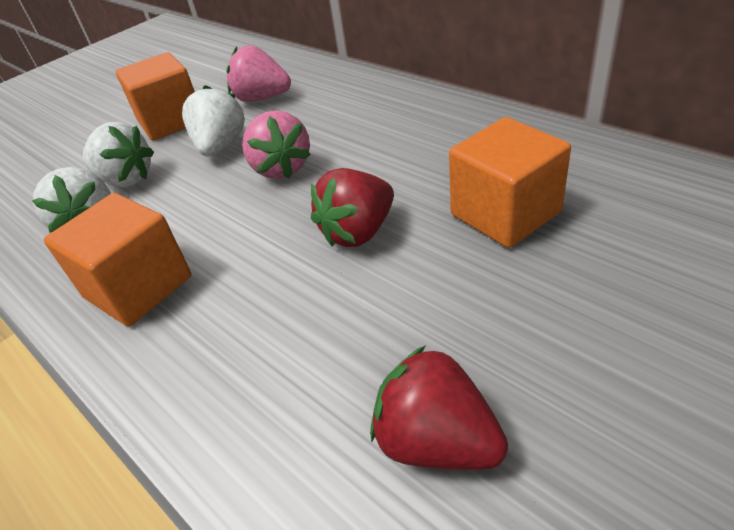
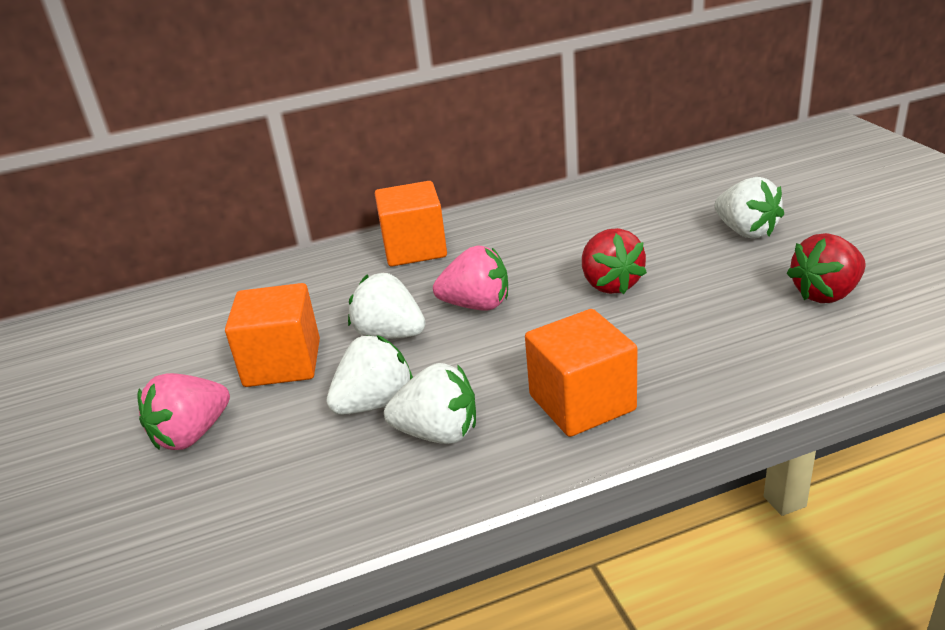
camera: 65 degrees left, 10 degrees down
(262, 98) = (324, 299): pink strawberry -> pink strawberry (192, 435)
(505, 213) = (644, 228): orange cube -> orange cube (414, 249)
(566, 304) = (746, 231): none -> white strawberry

